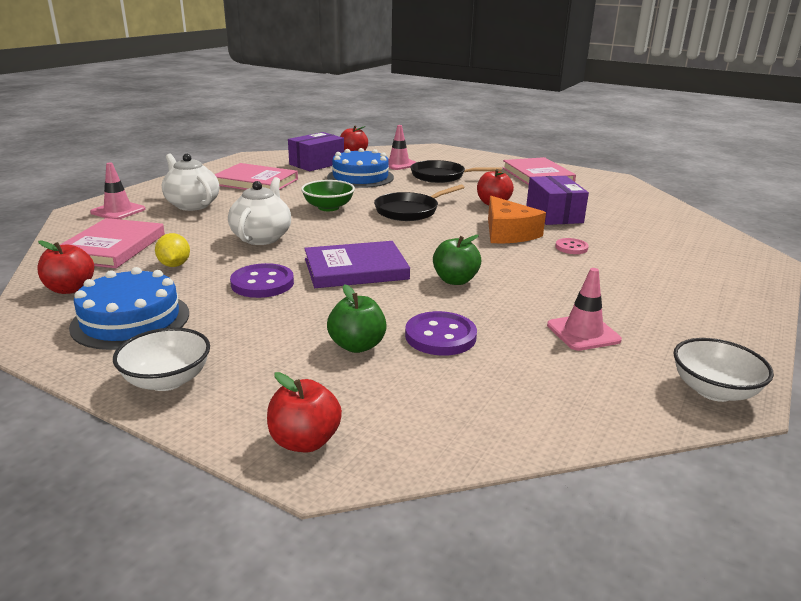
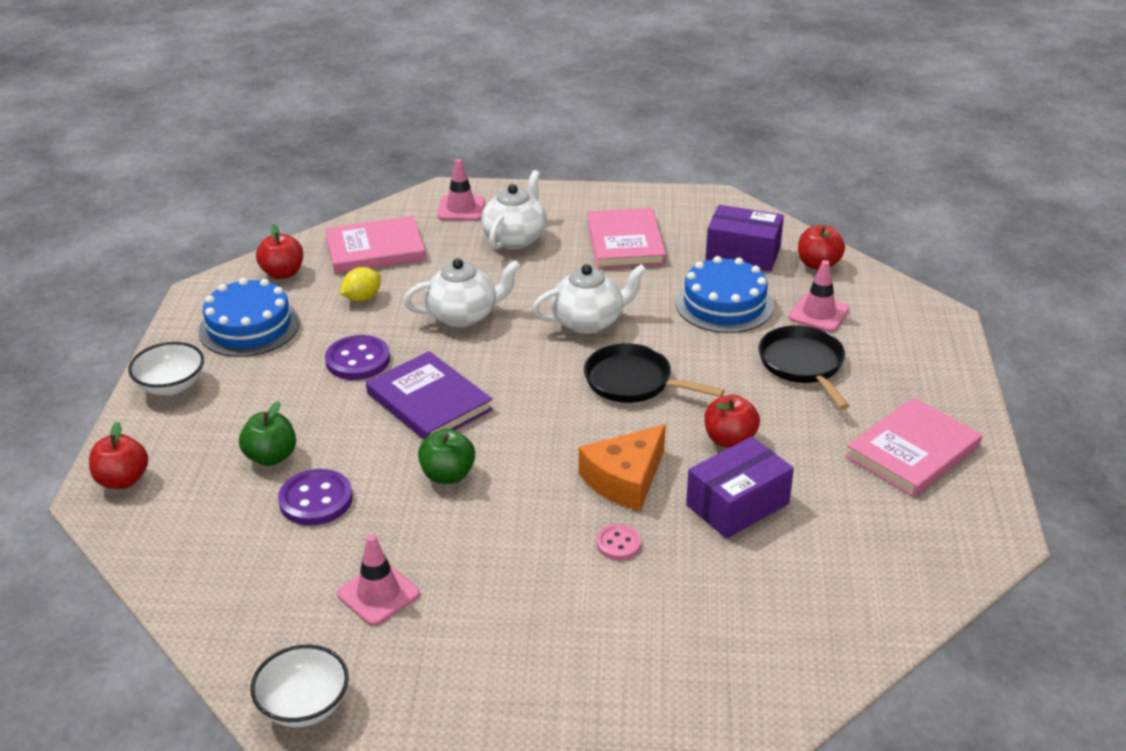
camera: 65 degrees right, 10 degrees up
(328, 207) = (588, 322): green bowl -> white teapot

